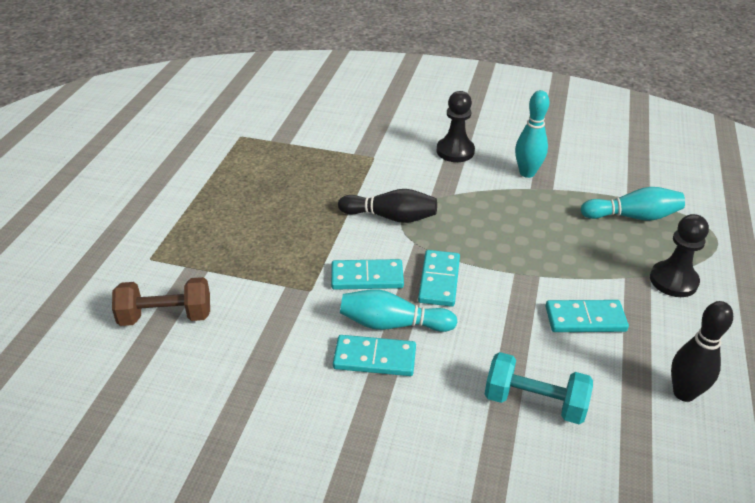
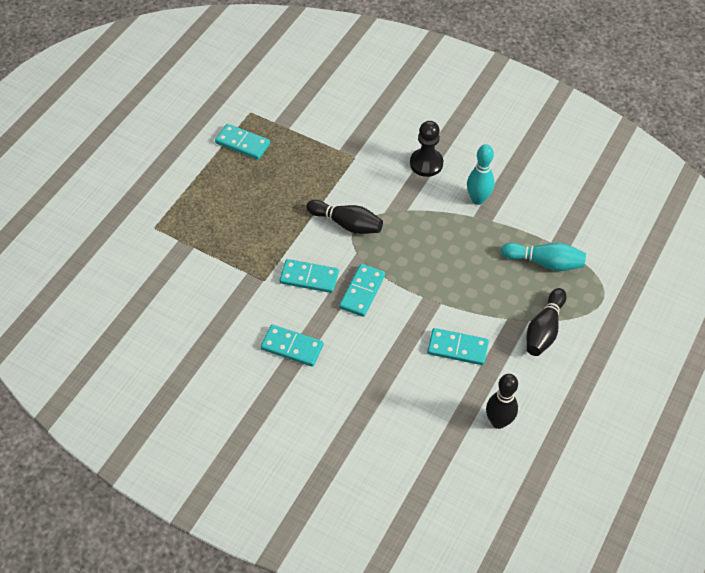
camera: 15 degrees right, 15 degrees up
(166, 316) = (156, 281): brown dumbbell -> none
(240, 163) = (243, 143): none -> turquoise domino
(392, 324) = (314, 322): turquoise bowling pin -> none
(534, 402) = (389, 405): turquoise dumbbell -> none
(673, 280) = (544, 329): black pawn -> black bowling pin

